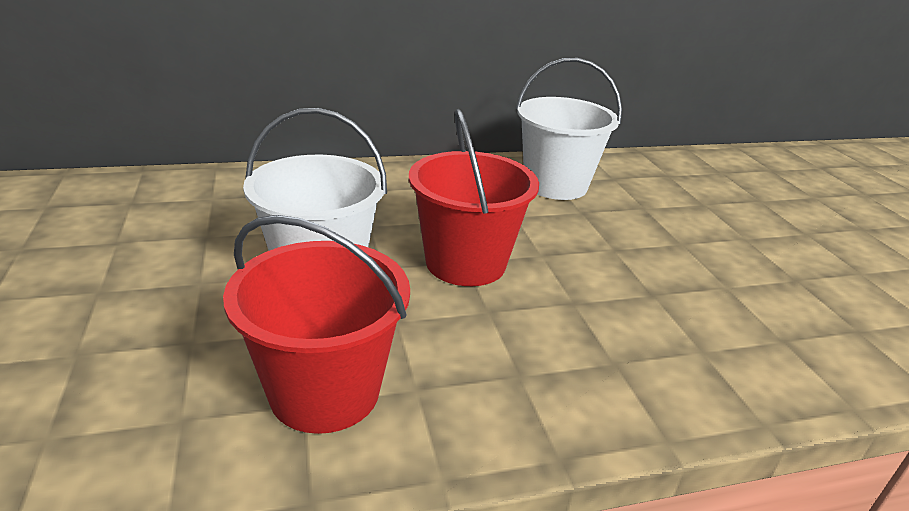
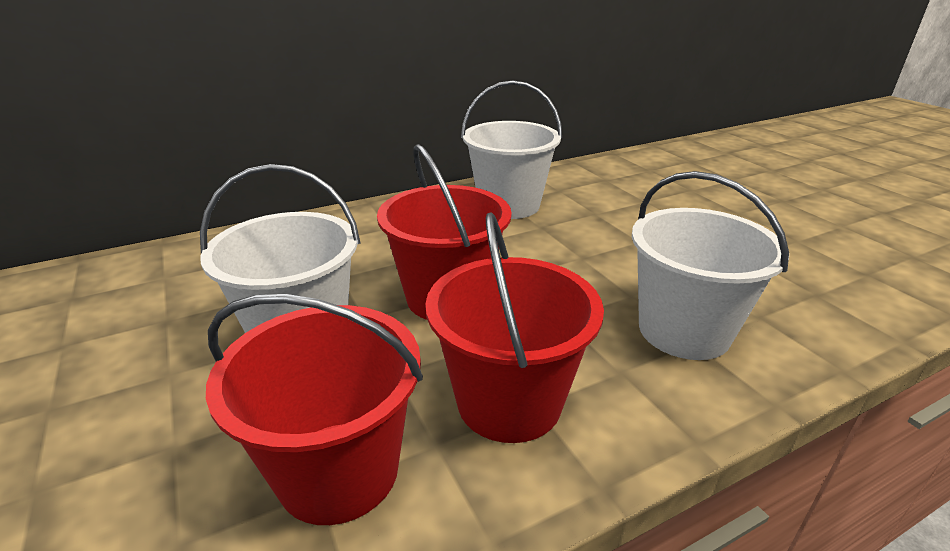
camera: 10 degrees left, 0 degrees up
(495, 367) = (509, 402): none -> red bucket
(695, 338) = (684, 330): none -> white bucket

